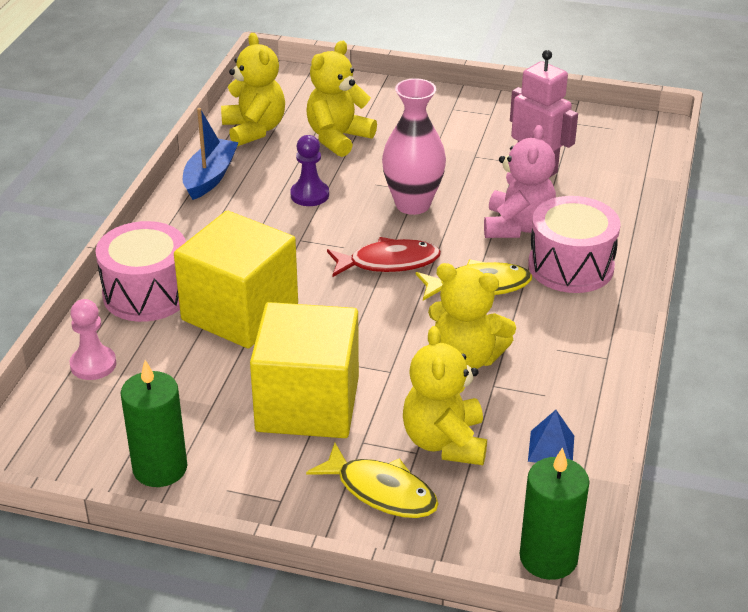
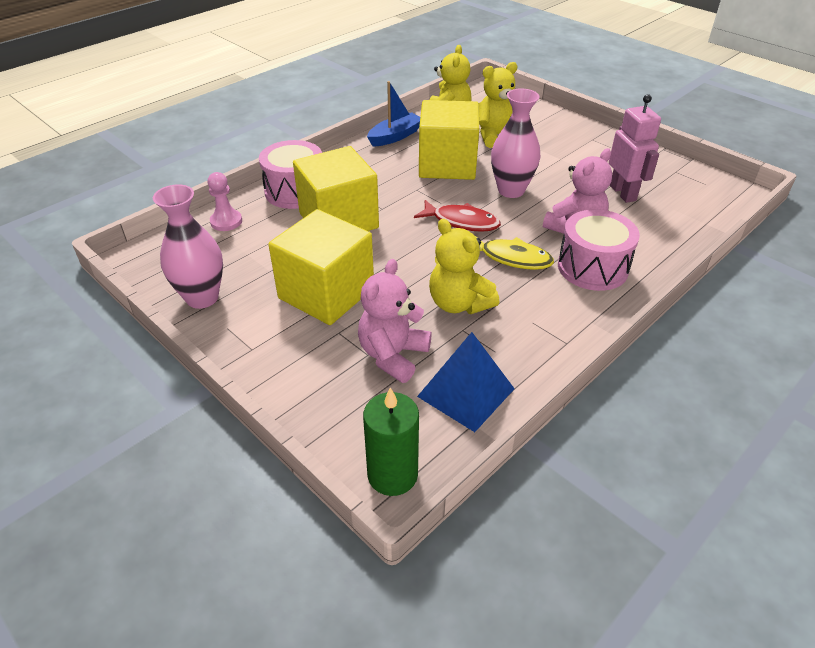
camera: 30 degrees right, 5 degrees up
(160, 468) = (202, 298): green candle -> pink vase
(309, 195) = (447, 164): purple pawn -> yellow cube
(381, 491) = (319, 371): yellow fish -> none
(445, 442) = (393, 355): yellow teddy bear -> pink teddy bear
(551, 448) = (466, 392): blue pyramid -> blue pyramid, size x1.89

